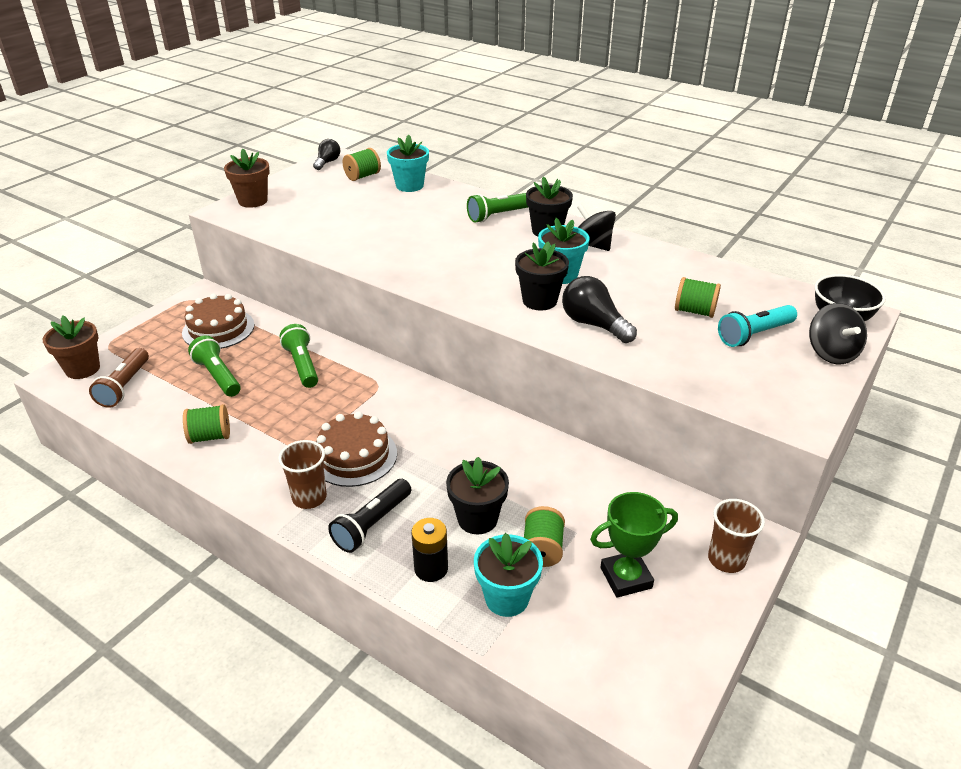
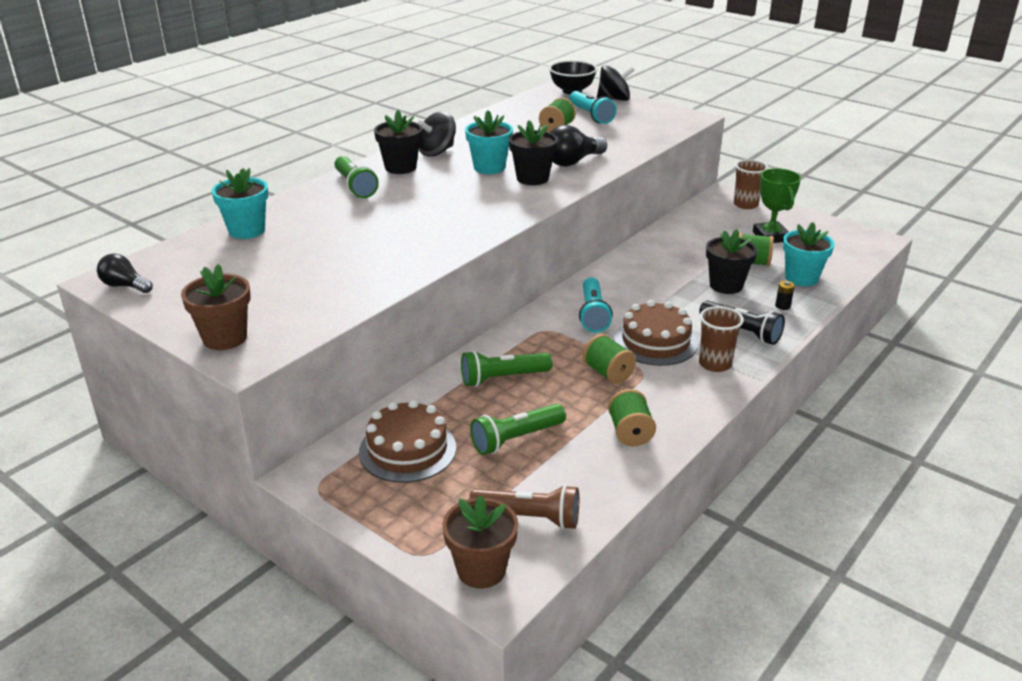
camera: 85 degrees left, 5 degrees down
(362, 176) = (195, 260): green spool -> green spool (608, 373)
(407, 414) = (593, 314): none -> turquoise flashlight
(431, 568) = (782, 306): black battery -> black battery, size x0.56

